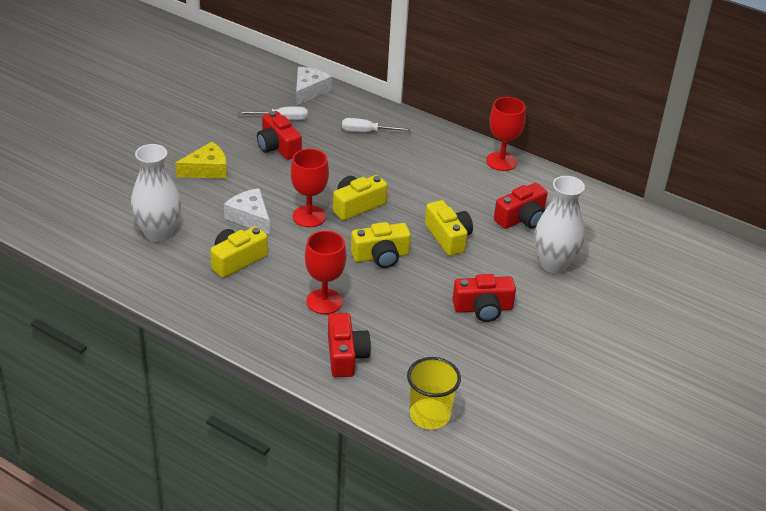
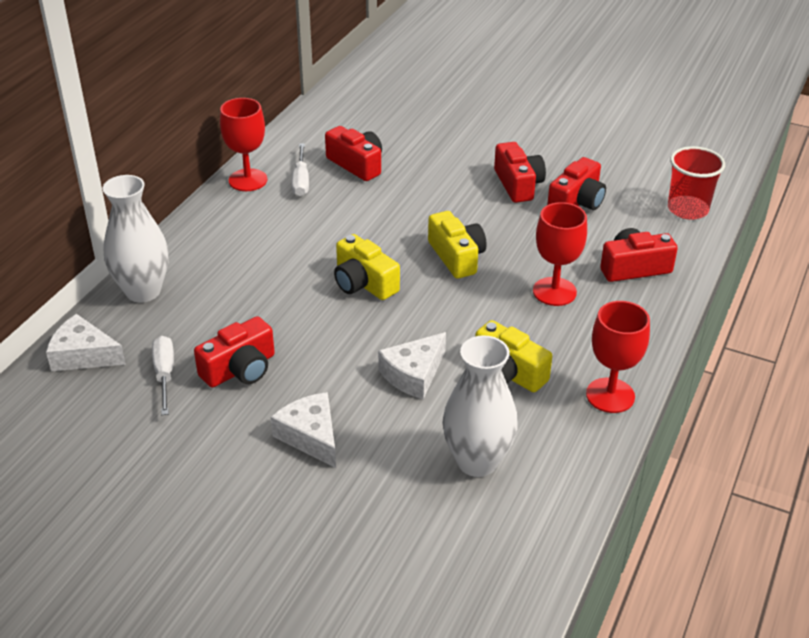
camera: 95 degrees left, 0 degrees up
(207, 169) = (310, 436): yellow cheese -> white cheese
(309, 216) = (397, 321): red goblet -> red goblet (610, 395)
(367, 132) = (193, 288): white screwdriver -> white screwdriver (301, 181)
(429, 415) = (687, 209): yellow cup -> red cup
(448, 237) = (406, 211): yellow camera -> none
(451, 341) = (576, 202): none -> red camera
(554, 264) = (430, 144): white vase -> white vase (143, 291)

